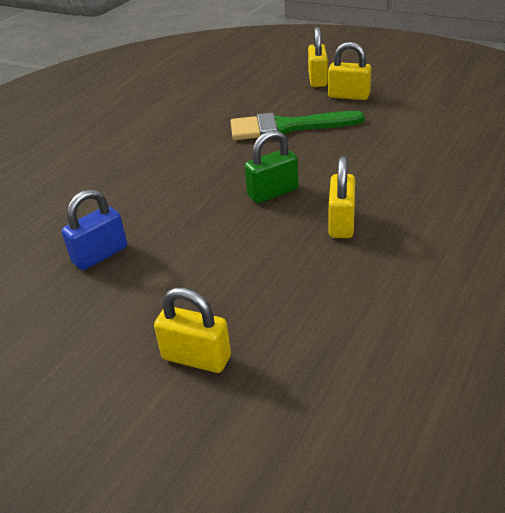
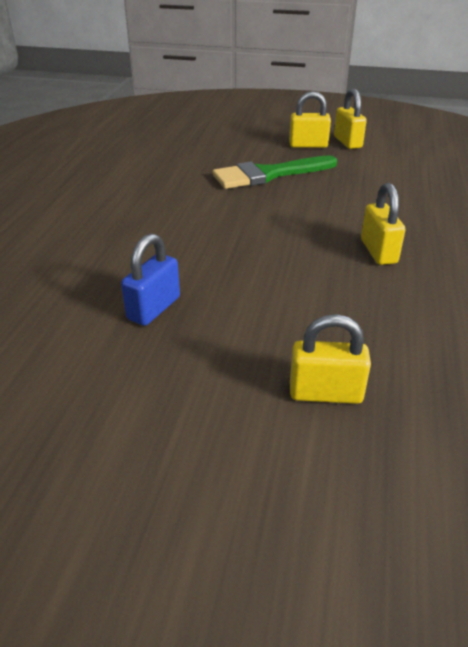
camera: 20 degrees left, 0 degrees up
(273, 193) = (295, 232): green padlock -> none
(317, 80) = (269, 133): yellow padlock -> yellow padlock (347, 142)

